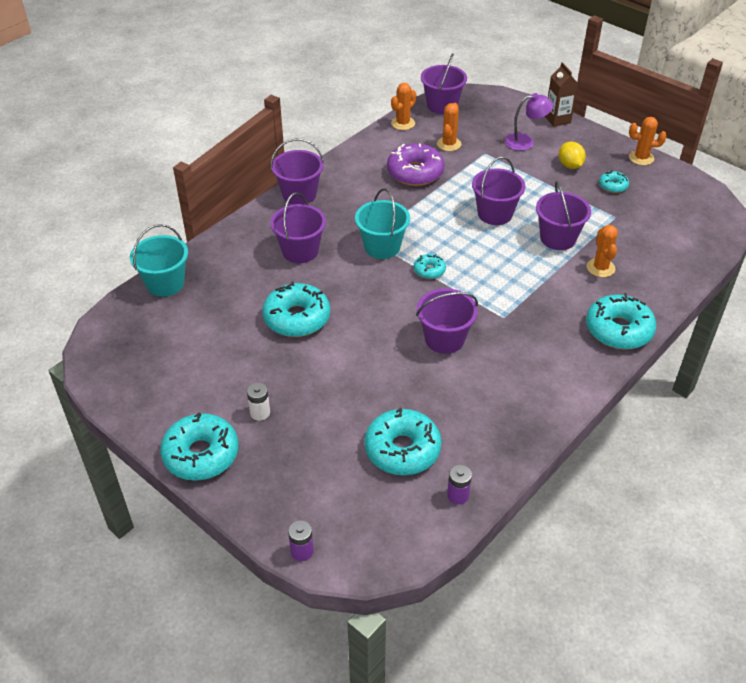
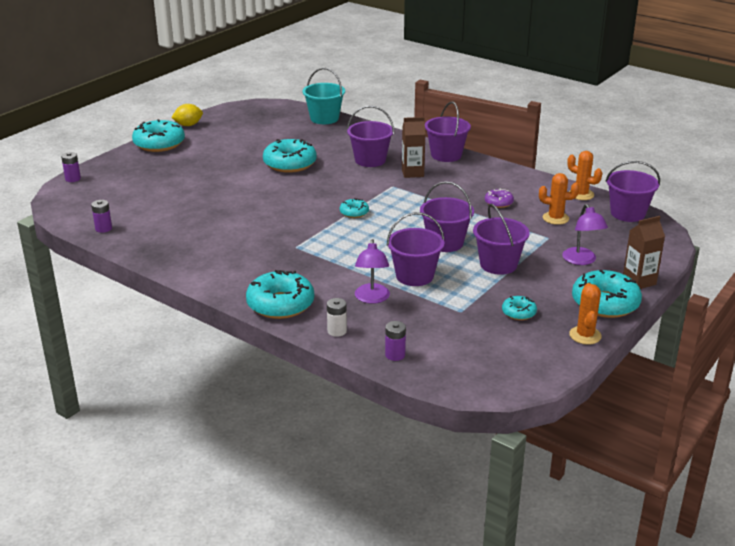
camera: 85 degrees right, 15 degrees down
(260, 413) = (193, 158): white battery -> white battery (337, 331)
(339, 222) = (412, 173): none -> brown carton
(382, 247) = (382, 192): turquoise bucket -> none
(402, 449) = (151, 207): turquoise donut -> turquoise donut (605, 303)
(415, 172) = (498, 203): purple donut -> purple donut, size x0.50
(444, 339) = (267, 221): purple bucket -> purple bucket (498, 264)
(570, 165) = (547, 286): yellow lemon -> yellow lemon (188, 125)
(600, 268) = (372, 298): orange cactus -> purple lamp
(689, 260) = (395, 355): none -> purple battery

